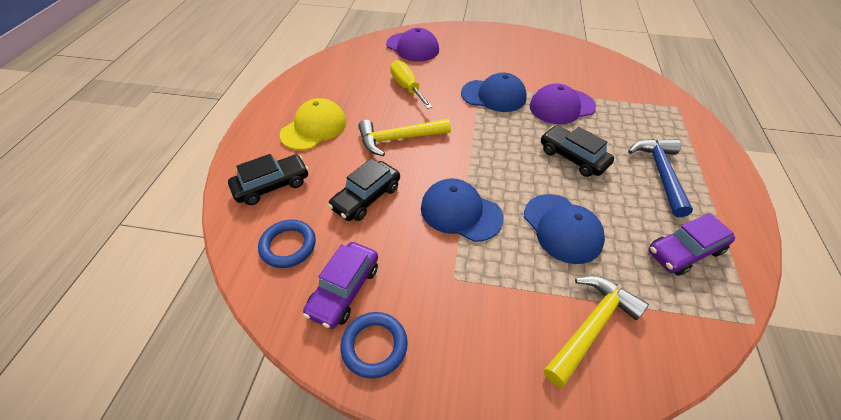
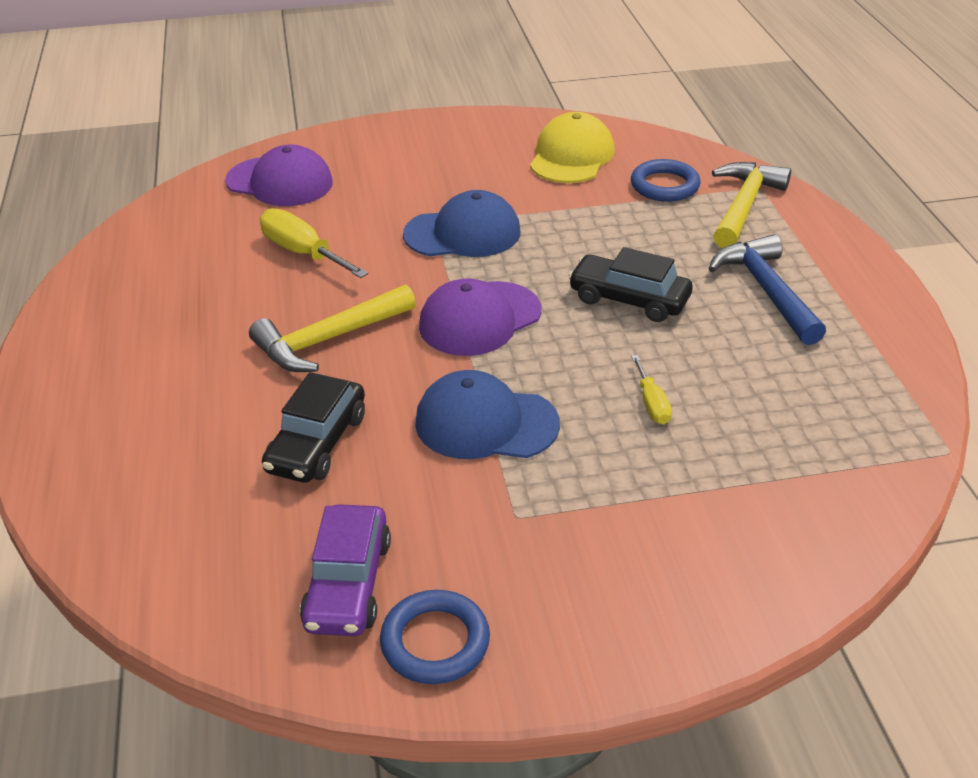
camera: 20 degrees left, 10 degrees down
(272, 185) = (133, 469): black car -> none
(288, 246) = (216, 550): blue ring -> blue ring (664, 186)
(314, 128) = (162, 358): yellow cap -> yellow cap (571, 156)
(561, 106) = (582, 226): purple cap -> purple cap (479, 319)
(562, 228) = (651, 404): blue cap -> yellow screwdriver
(591, 326) = (740, 519): yellow hammer -> yellow hammer (744, 205)
(684, 251) = (833, 388): purple car -> none

